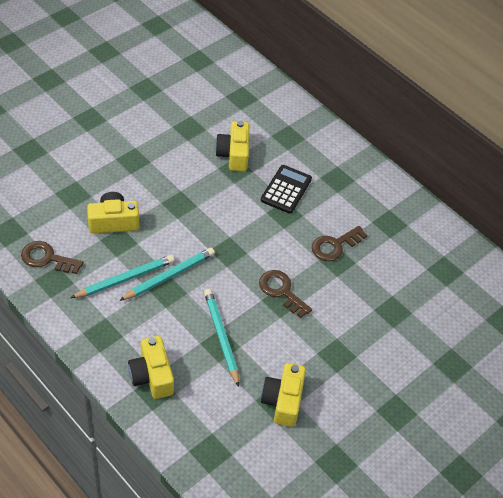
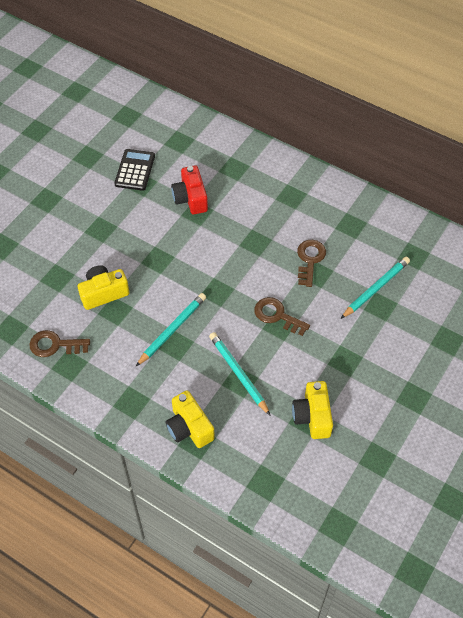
camera: 10 degrees left, 5 degrees up
(125, 279) = (134, 344): turquoise pencil -> turquoise pencil (376, 288)
(233, 154) = (190, 198): yellow camera -> red camera
(286, 189) = (249, 219): black calculator -> black calculator (135, 170)
(334, 246) = (310, 260): brown key -> brown key turned 150 degrees clockwise

